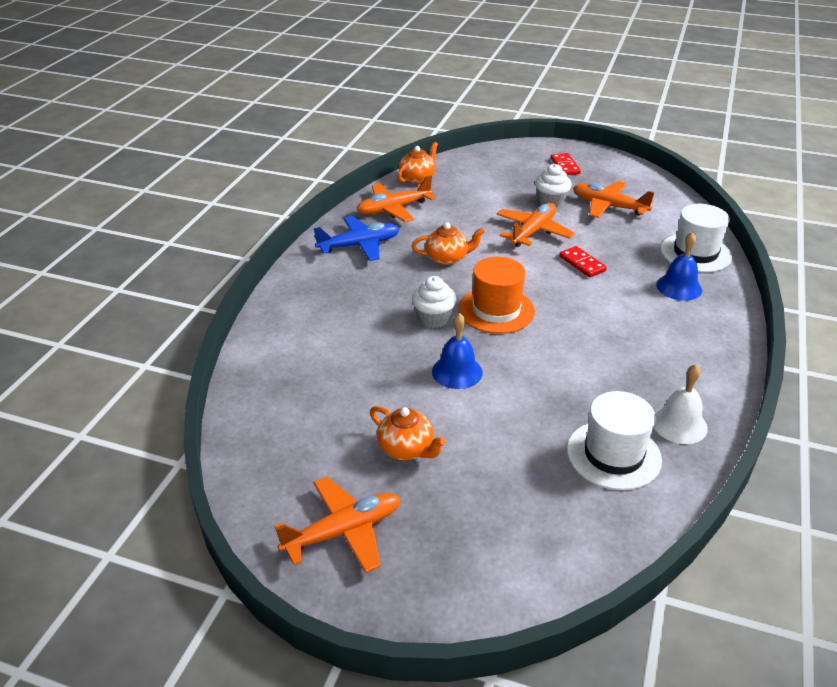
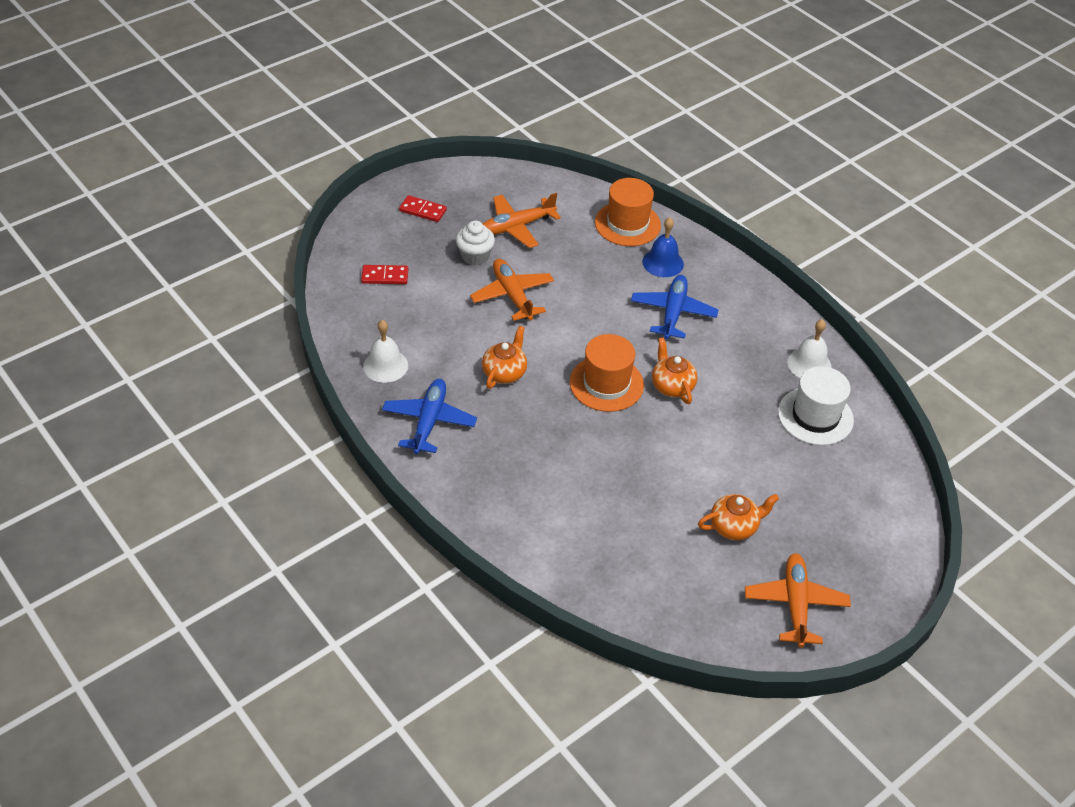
camera: 60 degrees left, 10 degrees up
(393, 209) = (385, 365): orange plane -> white bell
(418, 178) = (343, 319): orange teapot -> orange teapot (672, 386)
(433, 319) = (587, 428): white cupcake -> none
(457, 372) = (667, 450): blue bell -> none
(582, 264) = (586, 295): red domino -> red domino (385, 276)
(627, 314) = (673, 312): none -> blue plane
(695, 253) = (627, 224): white hat -> orange hat

